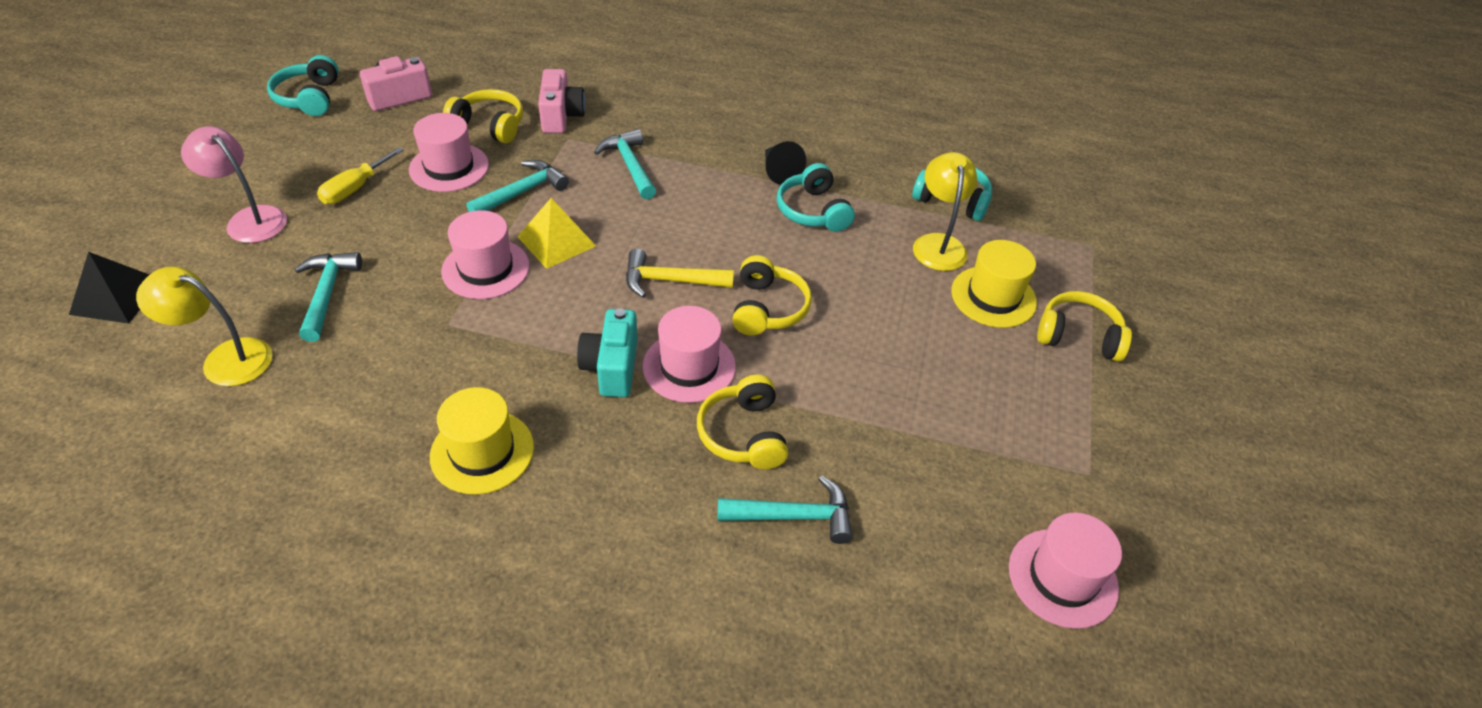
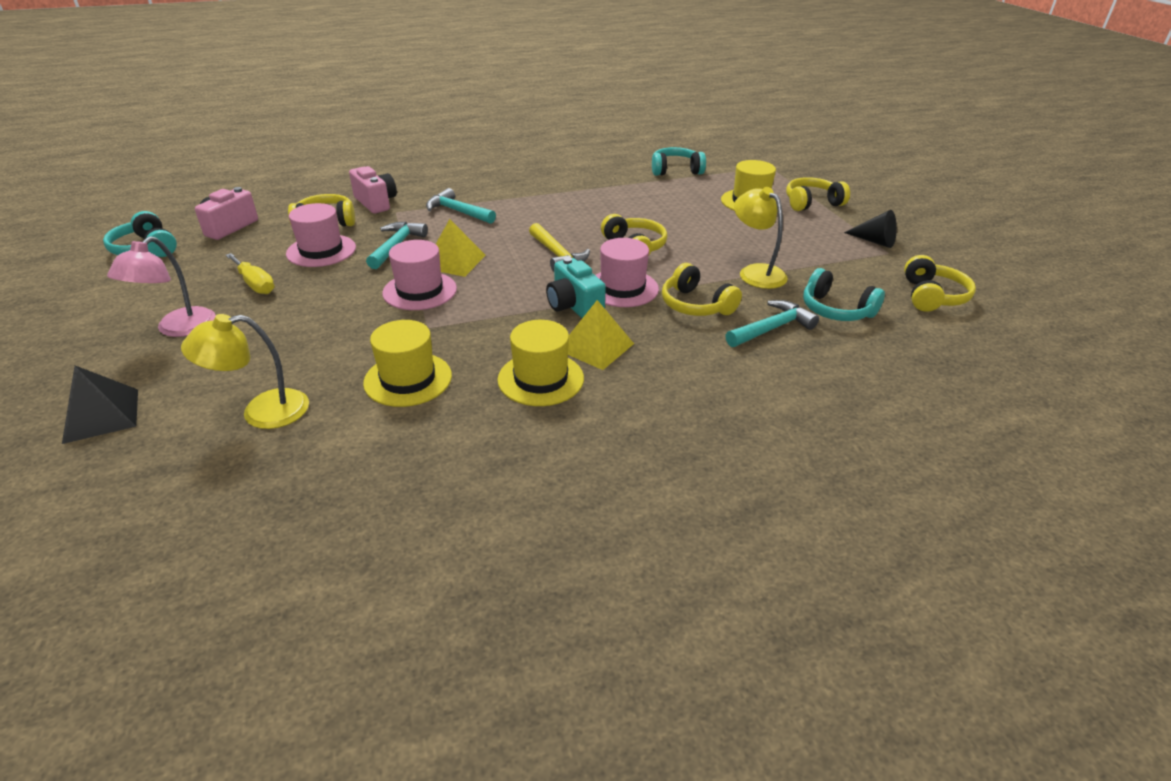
camera: 30 degrees left, 10 degrees down
(249, 219) = (178, 329): pink lamp -> pink lamp turned 75 degrees counterclockwise
(327, 293) = (306, 345): turquoise hammer -> none
(355, 188) = (255, 284): yellow screwdriver -> yellow screwdriver turned 45 degrees counterclockwise
(369, 384) = (408, 379): none -> yellow hat
(577, 437) = (596, 346): none -> yellow pyramid
(670, 281) = (557, 255): yellow hammer -> yellow hammer turned 90 degrees counterclockwise
(779, 171) = (560, 187): black cone -> black cone (874, 241)
(813, 211) = (604, 198): turquoise headphones -> turquoise headphones (836, 310)
(938, 244) = (692, 190): yellow lamp -> yellow lamp (755, 272)
(1062, 578) = (932, 296): pink hat -> yellow headphones

